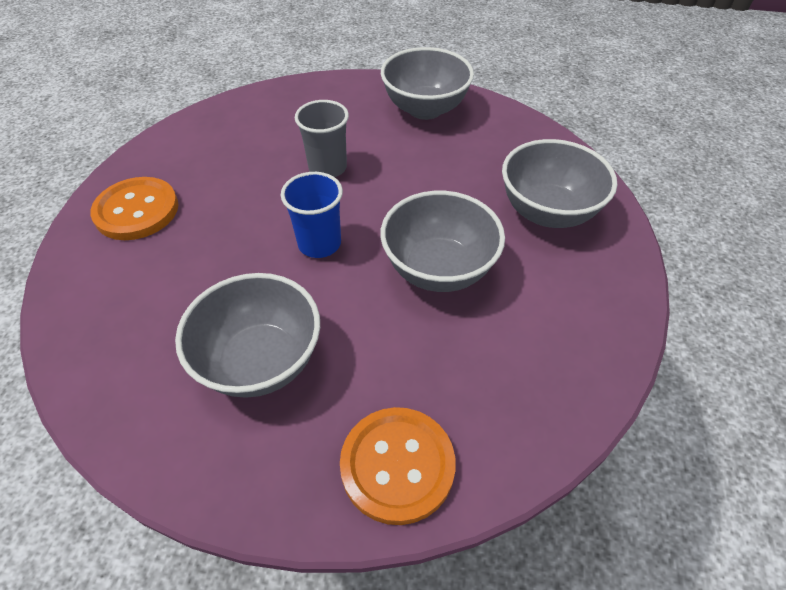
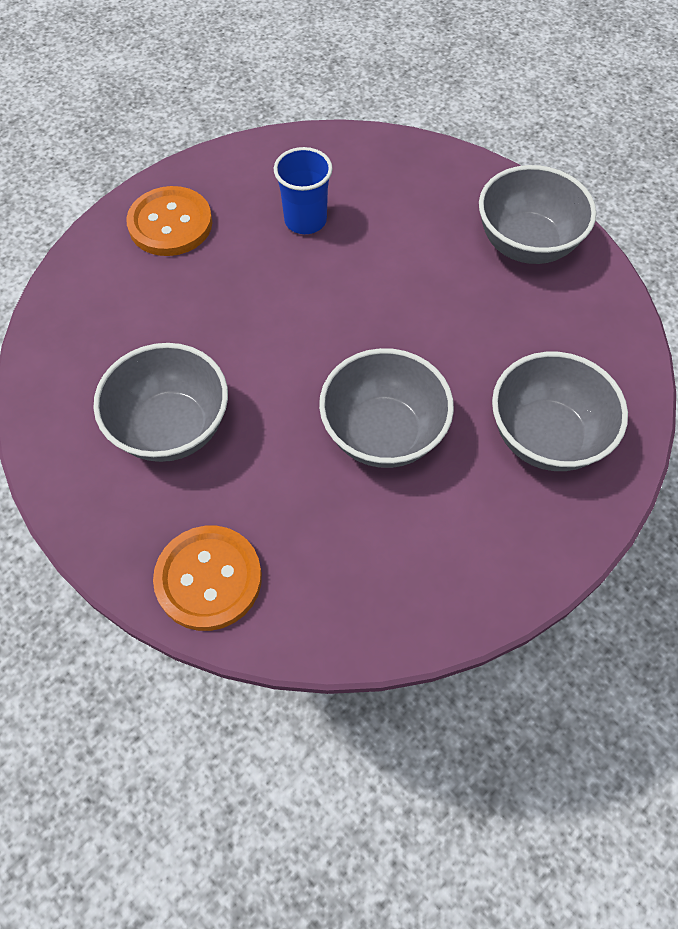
camera: 35 degrees right, 10 degrees up
(319, 243) = (298, 345): blue cup -> blue cup (305, 220)
(327, 168) = (368, 266): grey cup -> none

